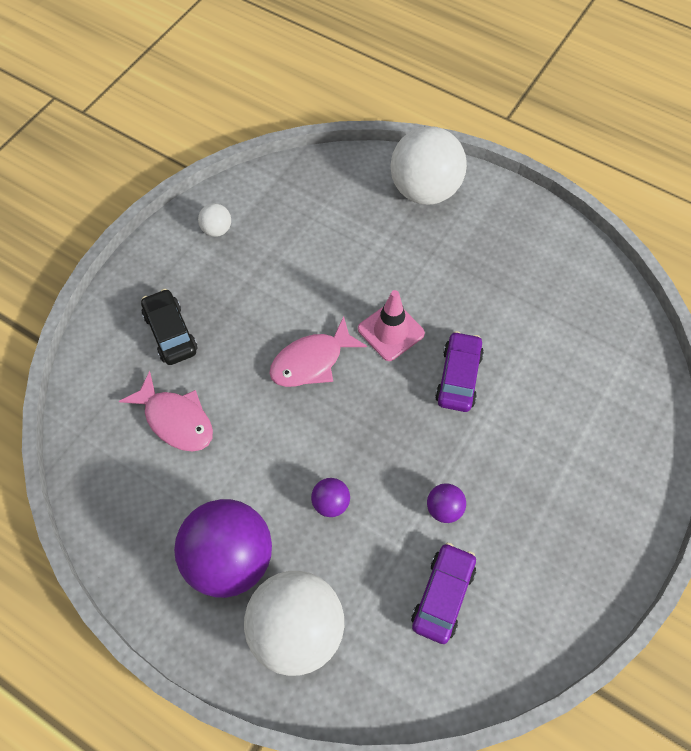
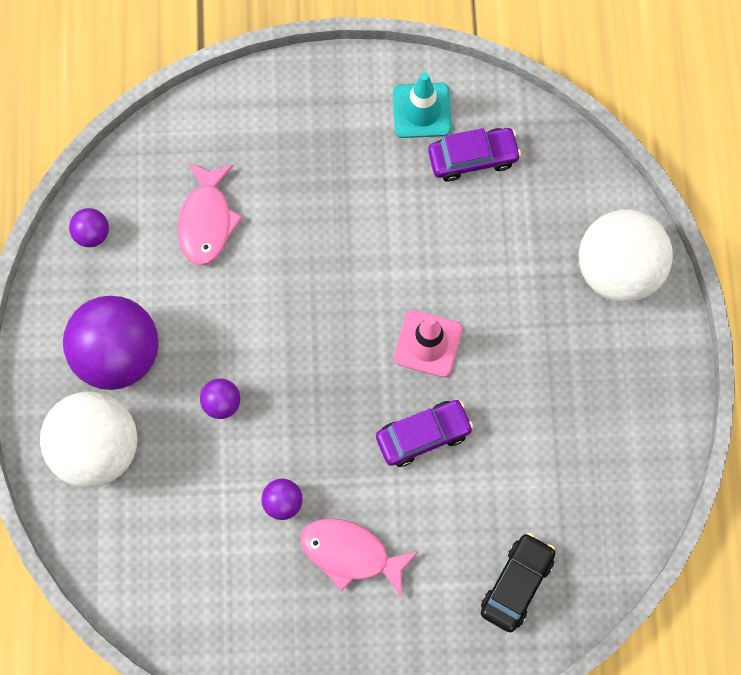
camera: 55 degrees right, 10 degrees up
(113, 513) = (92, 234): none -> purple ball
(170, 333) = (285, 153): black car -> black car (516, 584)
(217, 229) = (422, 111): white ball -> turquoise traffic cone
(311, 361) = (345, 294): pink fish -> pink fish (351, 554)
(443, 595) = (204, 549): purple car -> purple car (473, 158)

